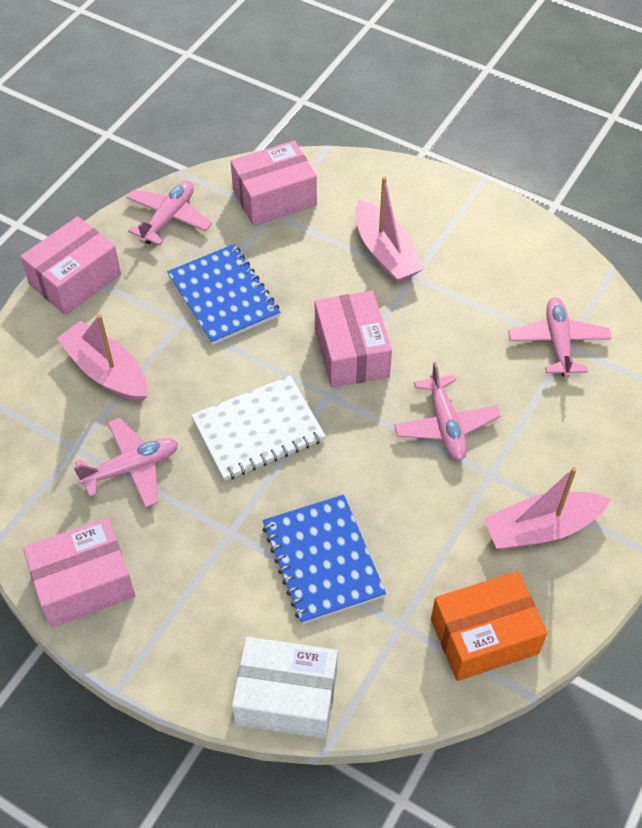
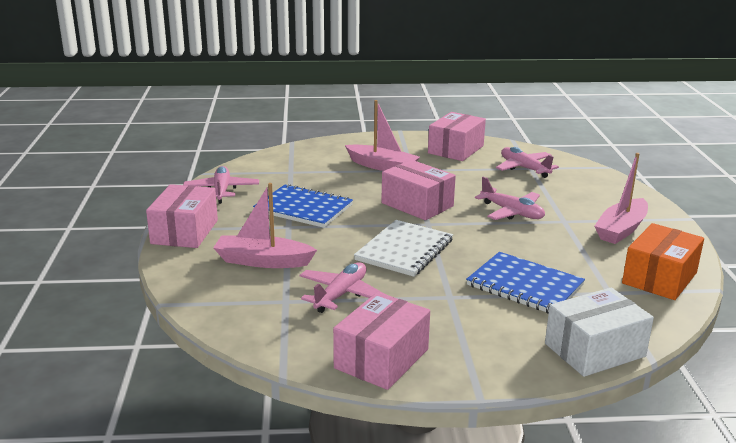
camera: 35 degrees left, 30 degrees down
(274, 198) = (284, 166): pink box -> pink box (455, 149)

